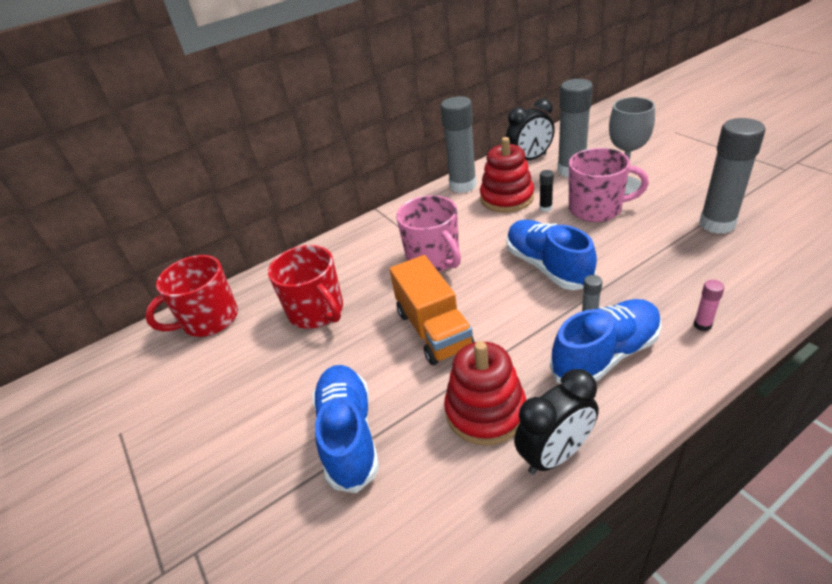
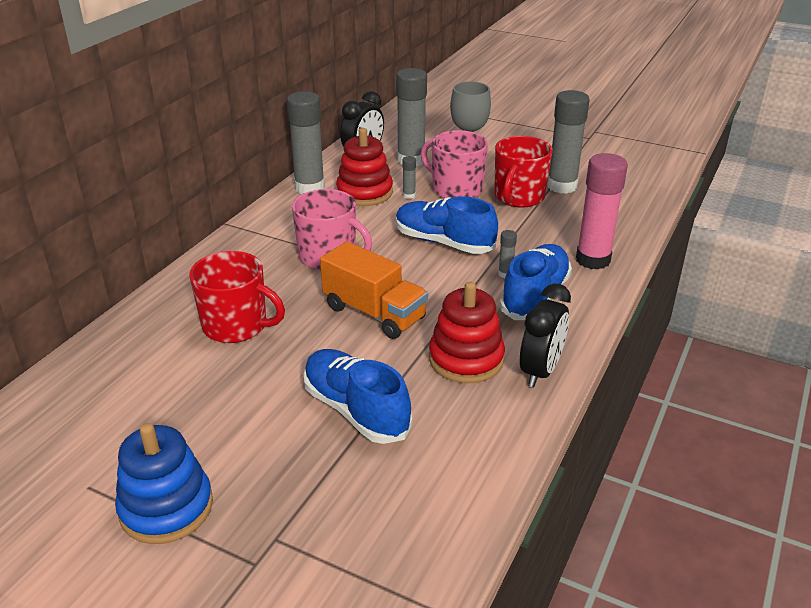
camera: 35 degrees left, 5 degrees down
(148, 478) = (166, 507): none -> blue stacking toy
(209, 319) = (106, 363): red mug -> red mug (518, 197)
(545, 208) = (409, 195): black glue stick -> grey glue stick
(596, 209) = (456, 189): pink mug -> pink mug turned 120 degrees counterclockwise
(702, 325) = (593, 260): pink glue stick -> pink glue stick, size x2.37

